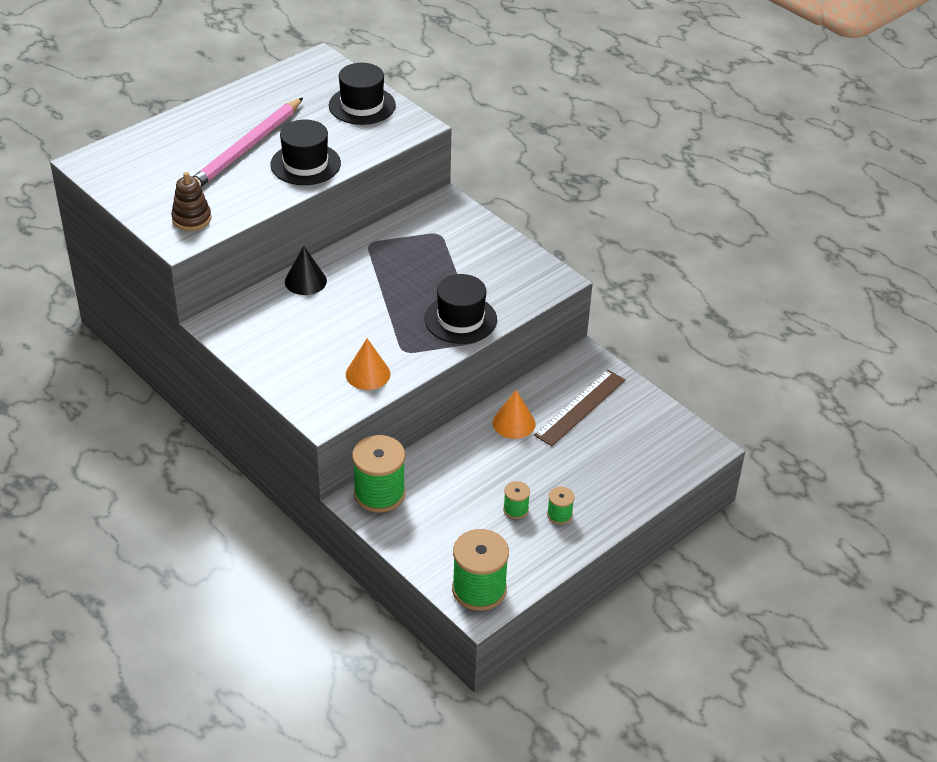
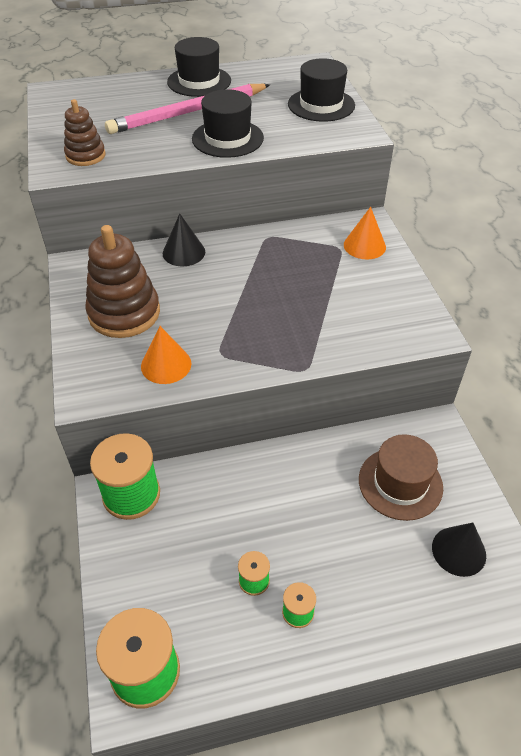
camera: 30 degrees right, 5 degrees up
(298, 348) = (124, 313): none -> brown stacking toy
(460, 319) = (301, 340): black hat -> black hat (199, 81)
(514, 423) = (317, 471): orange cone -> orange cone (364, 246)
(580, 407) = (400, 483): brown ruler -> brown hat
(646, 435) = (458, 551): none -> black cone

